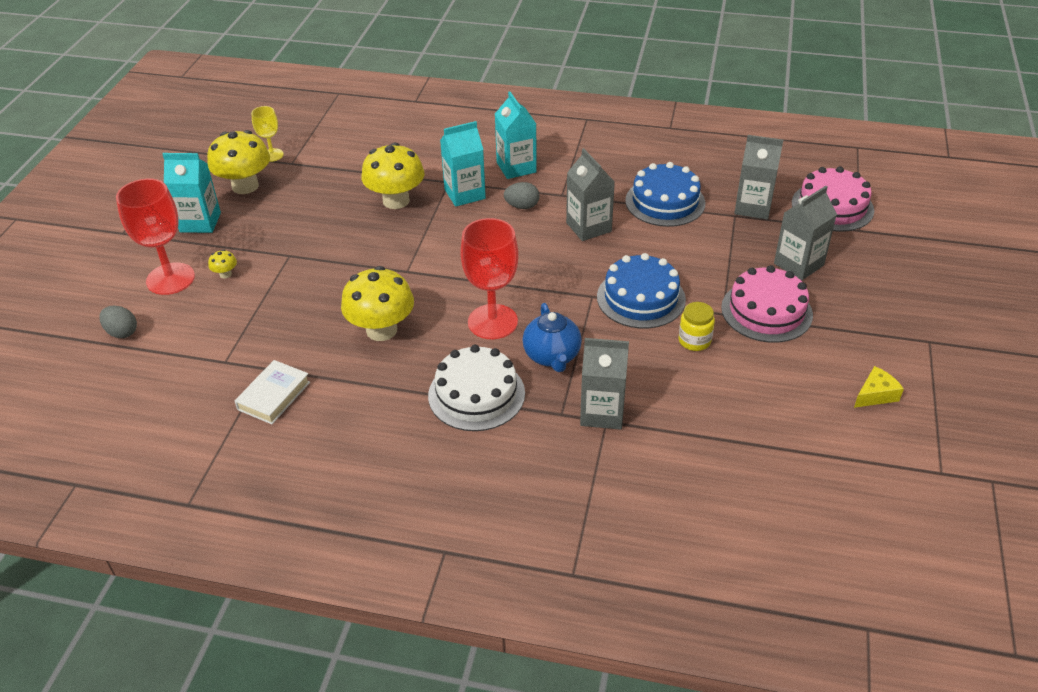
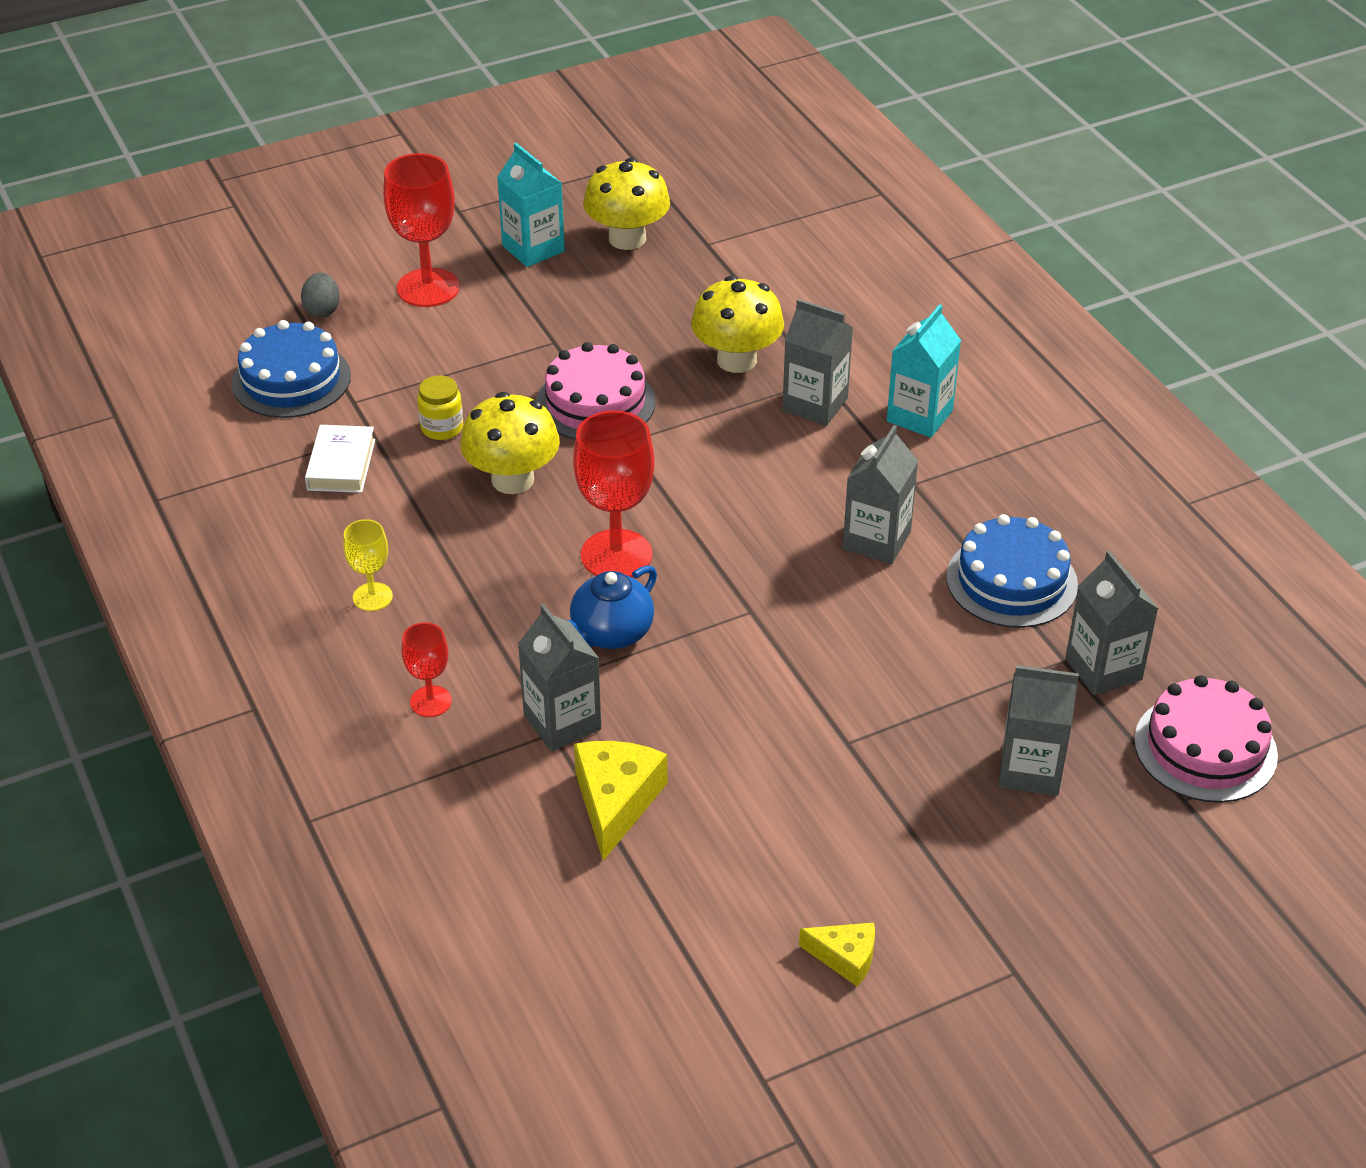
camera: 50 degrees right, 0 degrees up
(225, 274) = (475, 318): yellow mushroom -> none
(272, 155) = (703, 221): yellow goblet -> yellow goblet (372, 597)
(274, 396) = (341, 465): white book -> white book turned 75 degrees counterclockwise
(464, 194) = (815, 404): turquoise carton -> grey carton
(476, 394) = (490, 607): white cake -> none
(522, 206) = (848, 463): grey egg -> none
(527, 461) = (430, 701): none -> red goblet
(641, 298) = (794, 655): blue cake -> blue cake (291, 380)
(686, 423) = (616, 802): none -> yellow cheese
(694, 341) = (766, 741): yellow jar -> yellow jar (442, 428)
(766, 311) = (896, 781): pink cake -> pink cake (595, 402)

